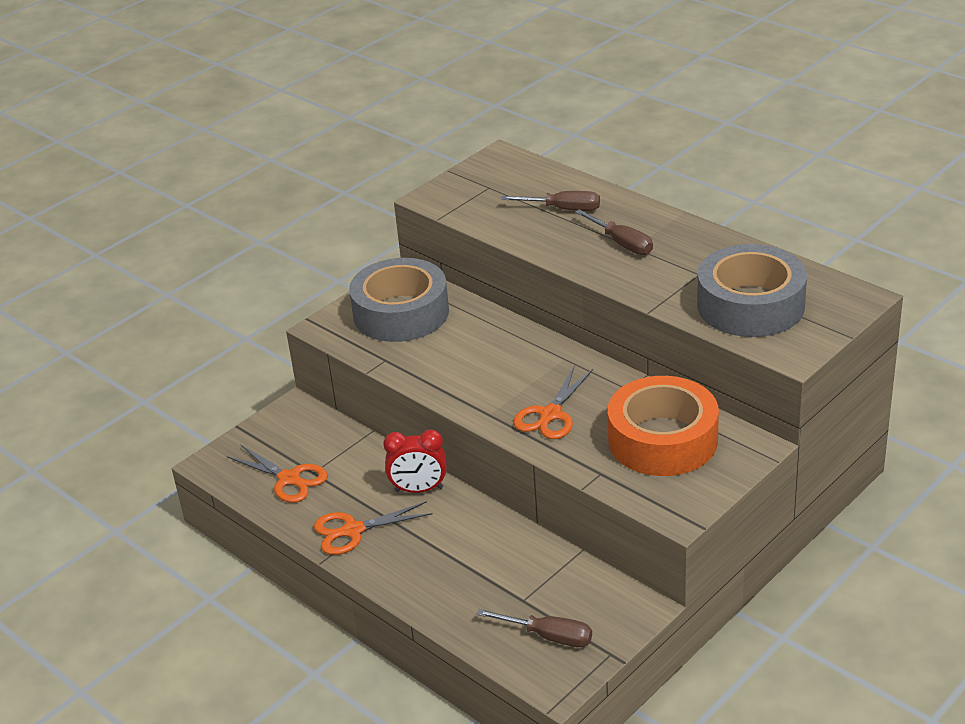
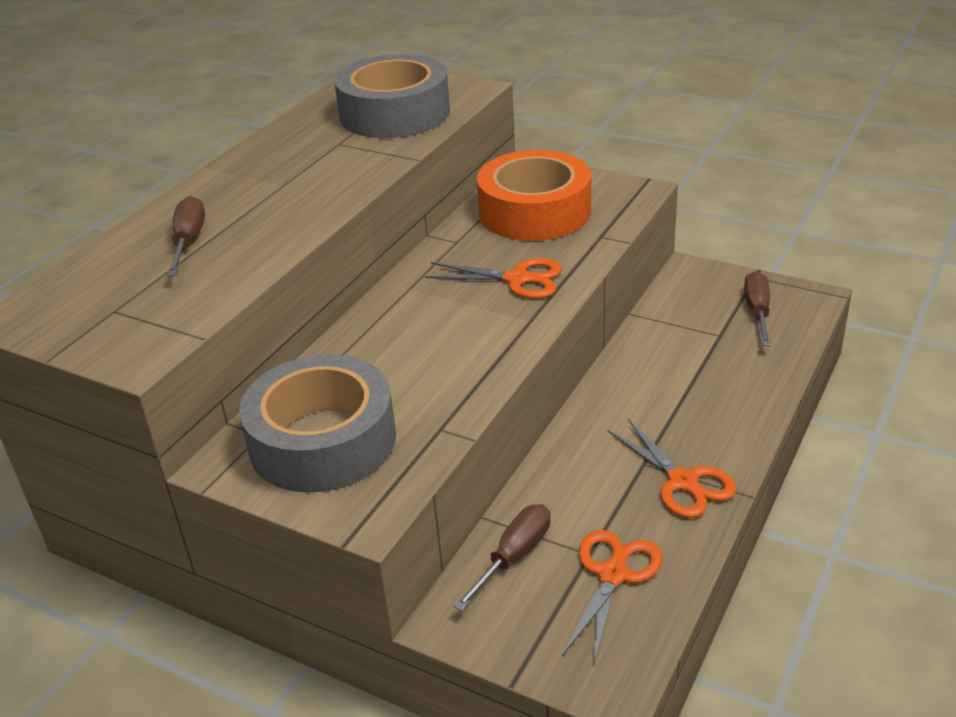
camera: 105 degrees left, 0 degrees up
(419, 489) = (586, 444): red clock -> none
(622, 244) = (277, 191): brown screwdriver -> brown screwdriver (514, 555)

